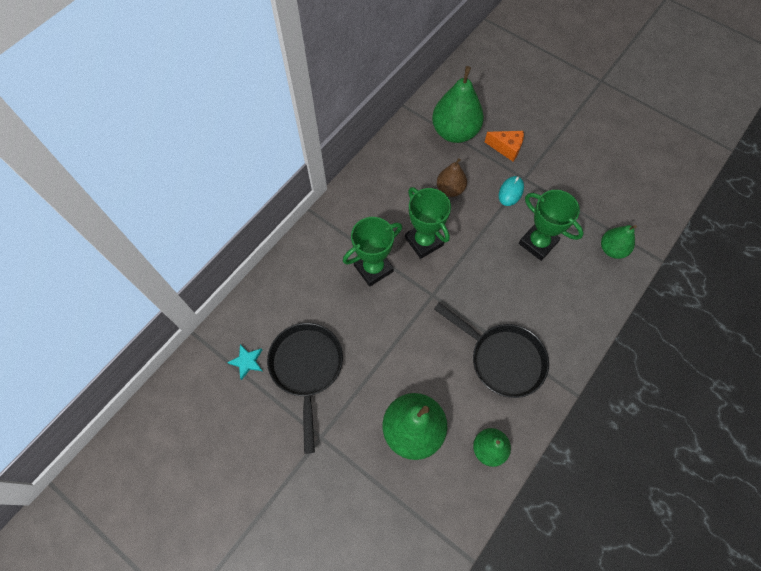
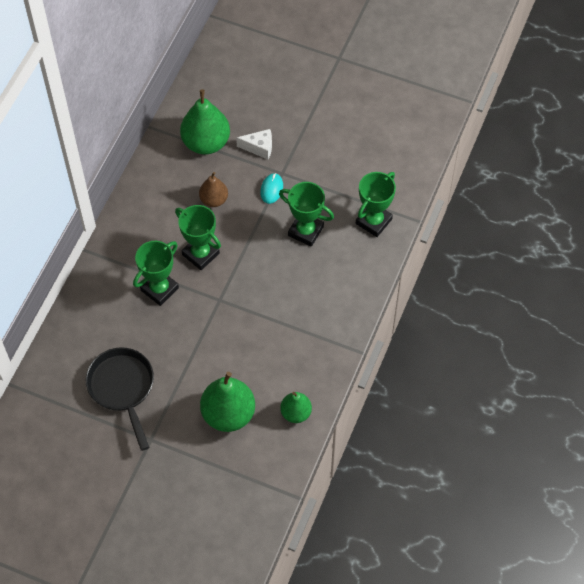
camera: 15 degrees left, 5 degrees down
(247, 361) = (67, 396): turquoise star -> none
(502, 359) = (292, 339): black pan -> none
(506, 148) = (259, 148): orange cheese -> white cheese
(612, 249) = (373, 221): green pear -> green trophy

